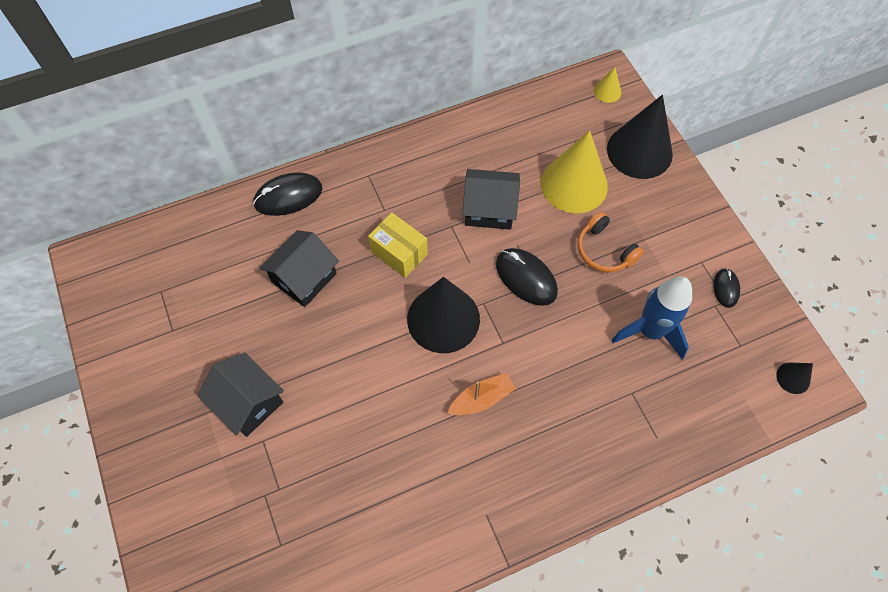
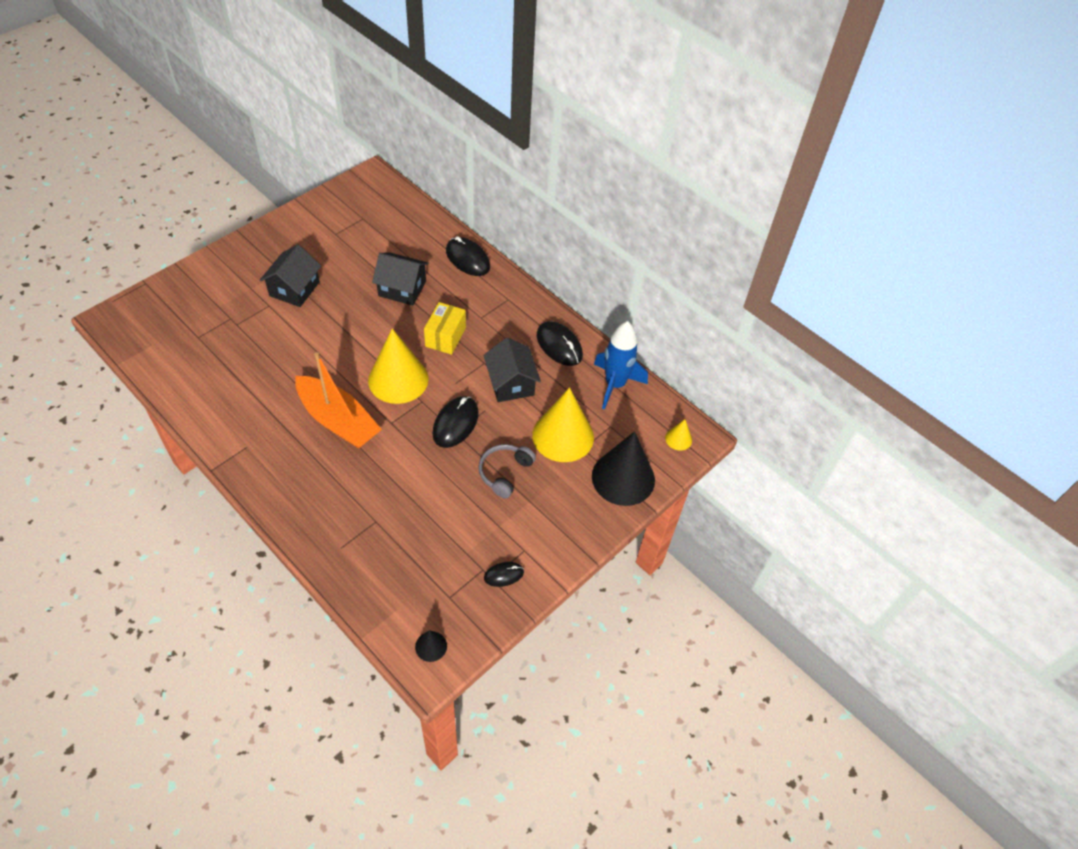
camera: 65 degrees right, 10 degrees down
(443, 319) = (398, 379): black cone -> yellow cone
(454, 149) = (559, 345): none -> black mouse
(481, 399) = (338, 420): orange boat -> orange boat, size x1.89
(604, 250) = (505, 473): orange headphones -> grey headphones
(650, 331) = (438, 523): blue rocket -> blue rocket (615, 385)

